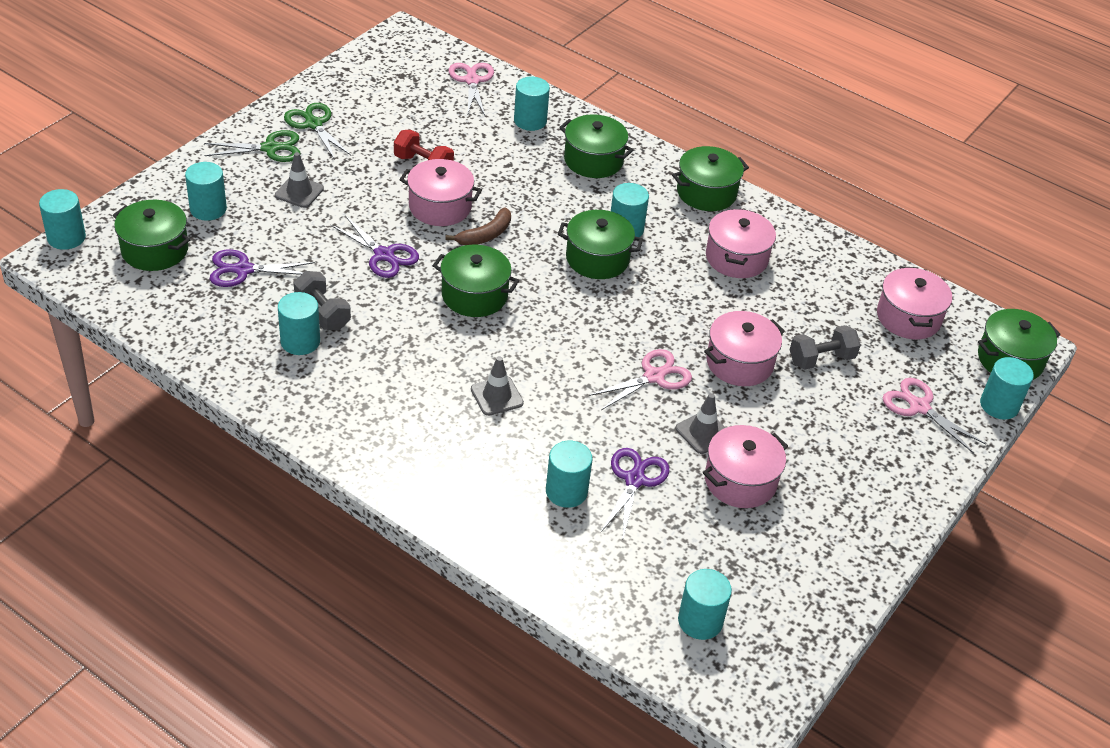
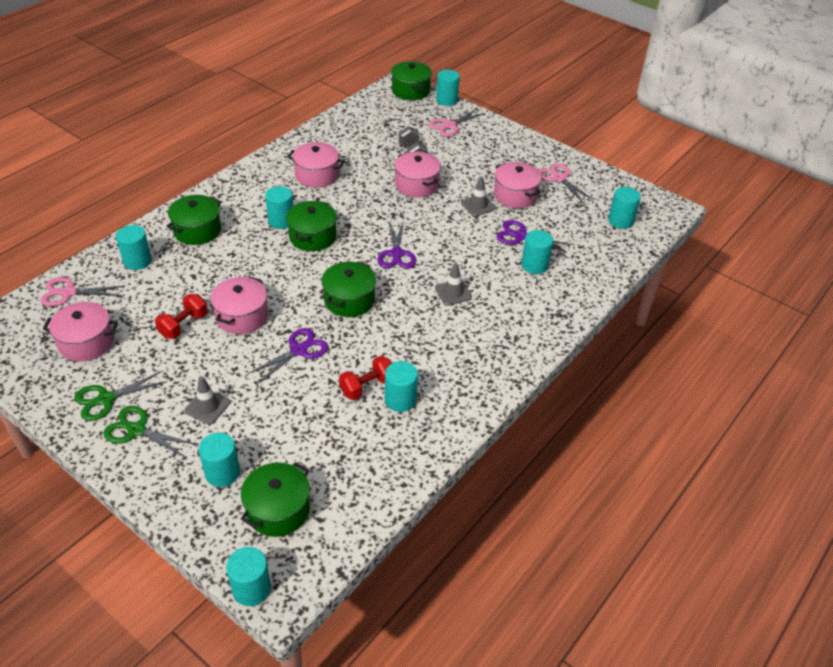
camera: 85 degrees left, 0 degrees up
(243, 270) = (311, 441): purple scissors -> purple scissors (396, 254)
(270, 148) = (136, 430): green scissors -> green scissors turned 60 degrees counterclockwise
(322, 313) = (367, 387): grey dumbbell -> red dumbbell
(485, 235) = (280, 292): brown banana -> none
(654, 376) = (430, 220): pink scissors -> pink scissors (559, 178)
(706, 193) = (245, 181): green pot -> none
(908, 317) = (376, 118): pink pot -> pink pot (86, 342)

